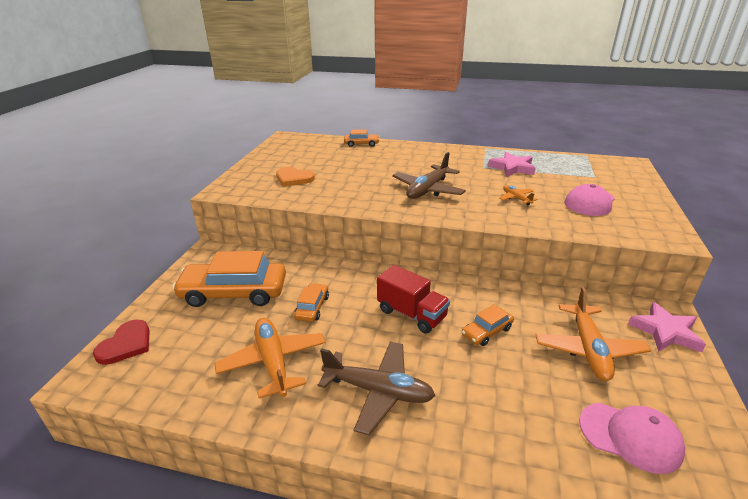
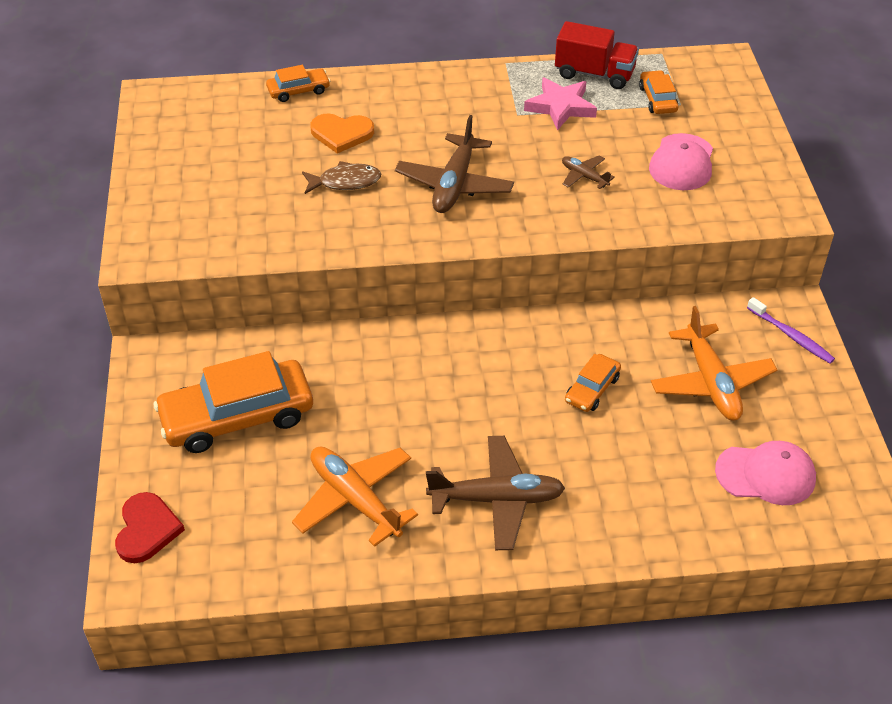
camera: 20 degrees left, 15 degrees up
(293, 178) = (235, 202): orange heart -> orange heart (341, 134)
(312, 307) = (360, 411): orange car -> orange car (657, 99)
(362, 179) = (345, 182): none -> brown fish
(412, 314) = (493, 388): red truck -> red truck (594, 74)
(516, 198) = (584, 176): orange plane -> brown plane
(665, 331) = (791, 336): pink star -> purple toothbrush

